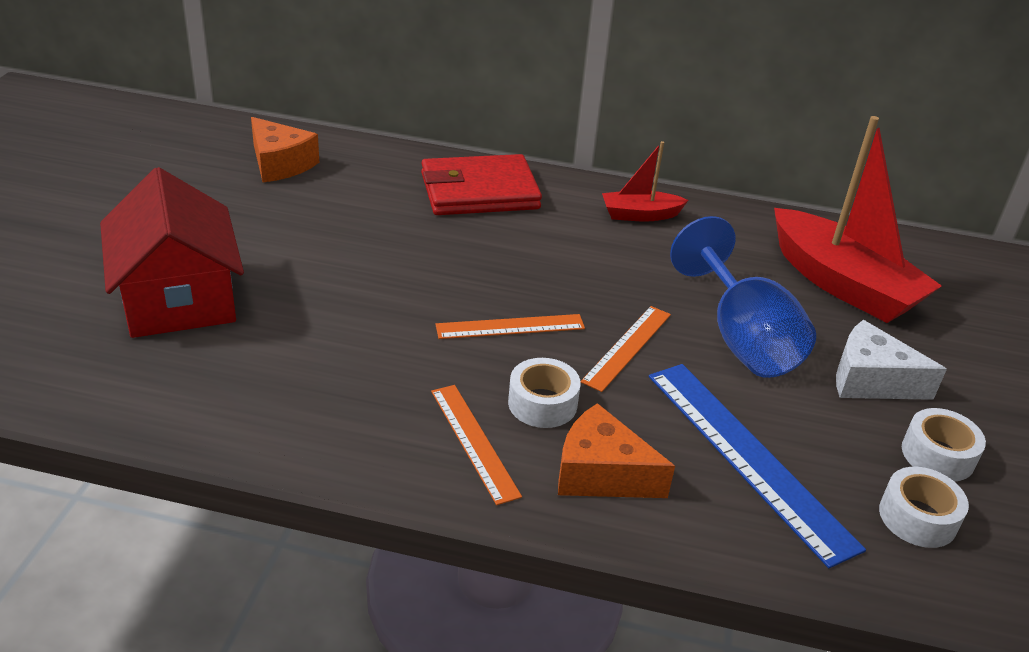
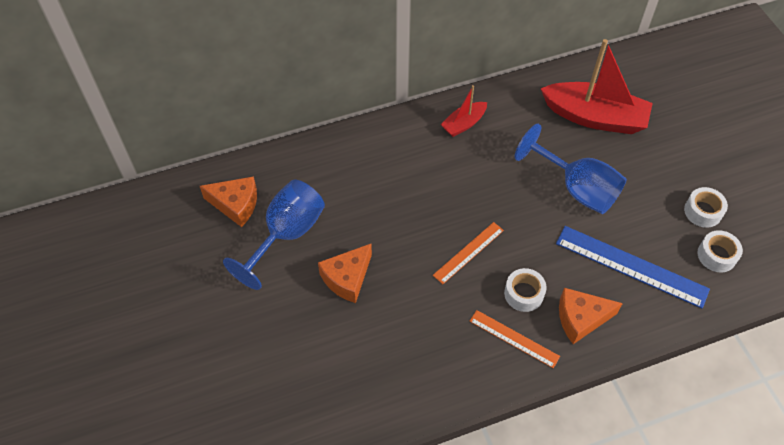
camera: 30 degrees left, 20 degrees up
(179, 298) = (288, 345): red house -> none
(303, 210) = (287, 234): none -> blue goblet
(324, 276) = (347, 278): none -> orange cheese
(479, 191) = (367, 157): red wallet -> none
(627, 347) = (532, 230): orange ruler -> none
(870, 380) = (648, 180): white cheese -> none

